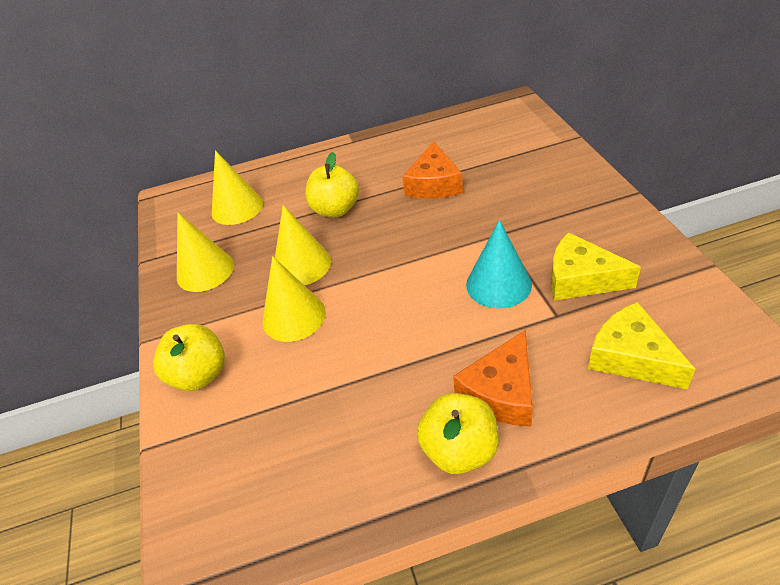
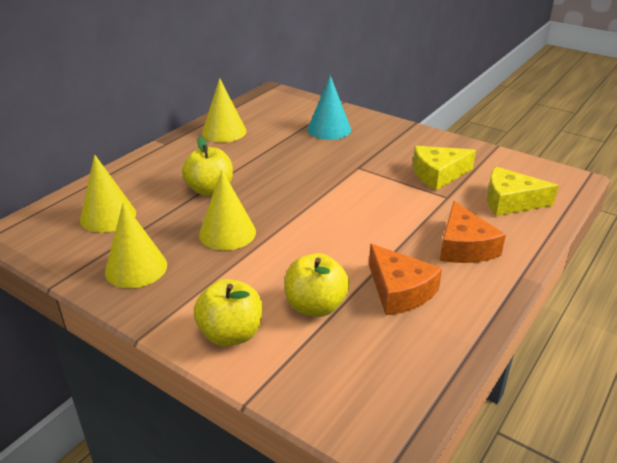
camera: 45 degrees left, 10 degrees down
(294, 316) = (265, 266): yellow cone -> yellow cone (224, 132)
(434, 184) = (273, 153): orange cheese -> orange cheese (399, 291)
(459, 450) = (478, 285): yellow apple -> yellow apple (315, 306)
(498, 284) = (392, 194): turquoise cone -> turquoise cone (329, 129)

